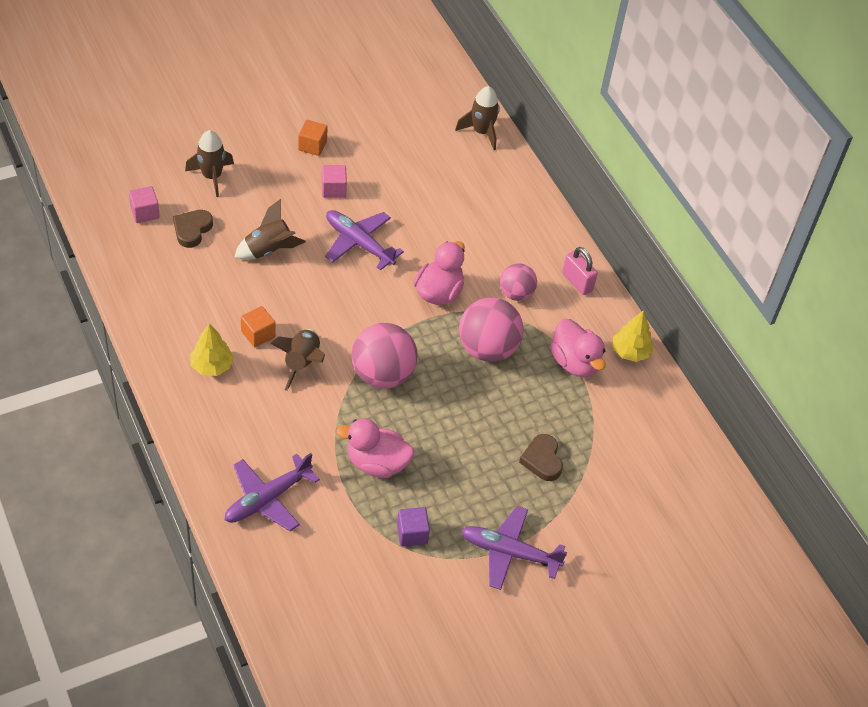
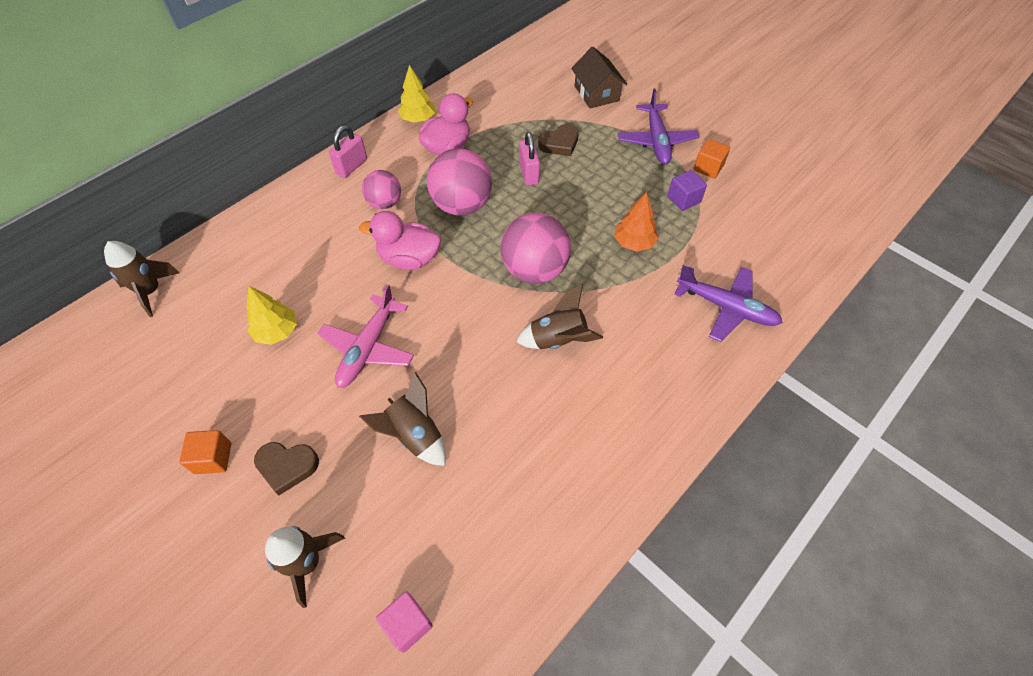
camera: 105 degrees left, 5 degrees up
(192, 230) = (416, 541): brown heart -> brown heart (287, 466)
(212, 366) = (609, 421): yellow tree -> yellow tree (277, 331)
(258, 334) = (543, 394): orange cube -> orange cube (708, 168)
(333, 189) = (288, 404): pink cube -> none
(359, 243) = (368, 347): purple plane -> pink plane
(376, 463) = (634, 243): pink duck -> orange tree
(508, 416) = (529, 173): none -> pink padlock
(614, 531) = (596, 93): none -> brown house

